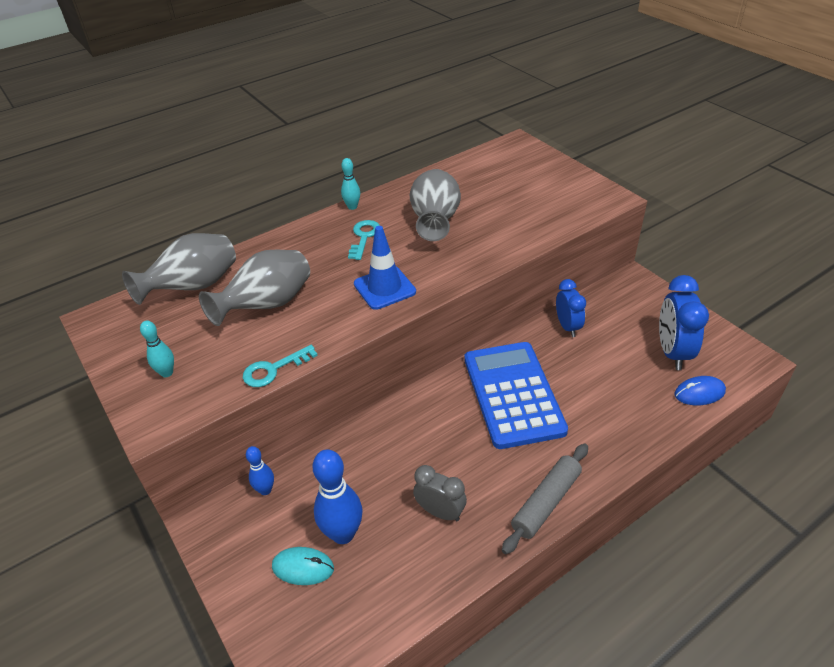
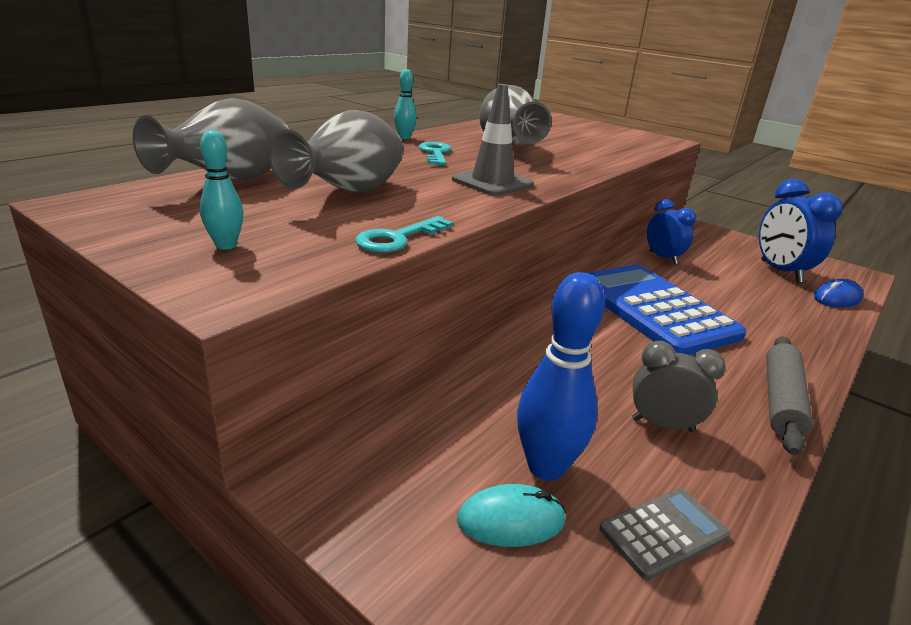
camera: 20 degrees left, 15 degrees down
(265, 490) = (393, 428): blue bowling pin -> none
(384, 288) = (492, 182): blue traffic cone -> grey traffic cone
(386, 591) = (664, 532): none -> grey calculator

